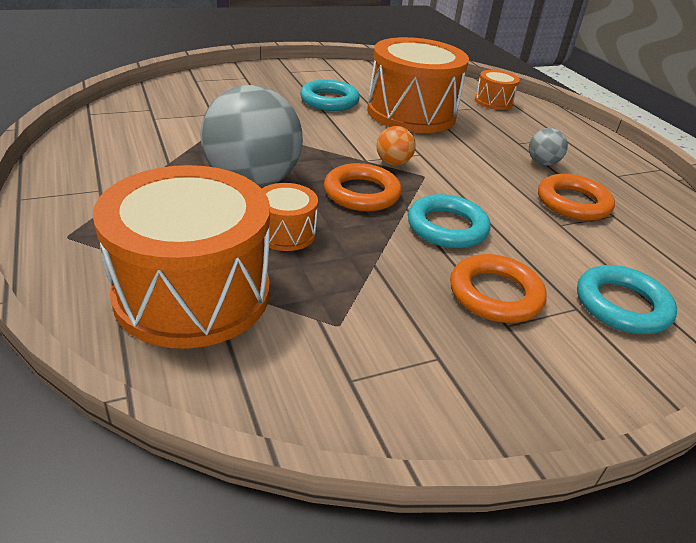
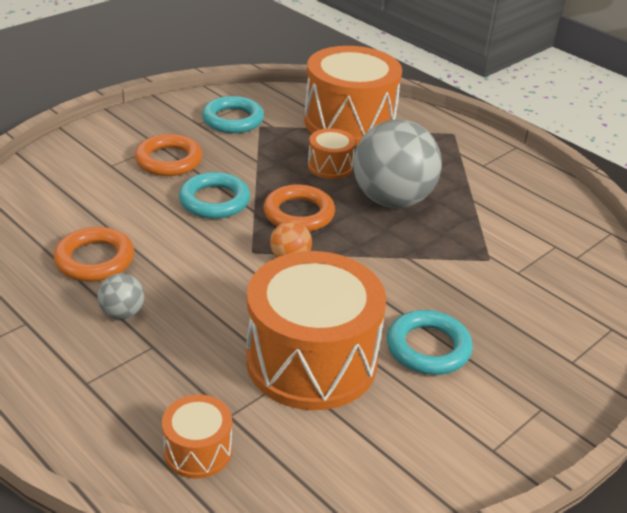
camera: 160 degrees right, 0 degrees up
(622, 305) = (76, 173): turquoise ring -> turquoise ring (233, 120)

